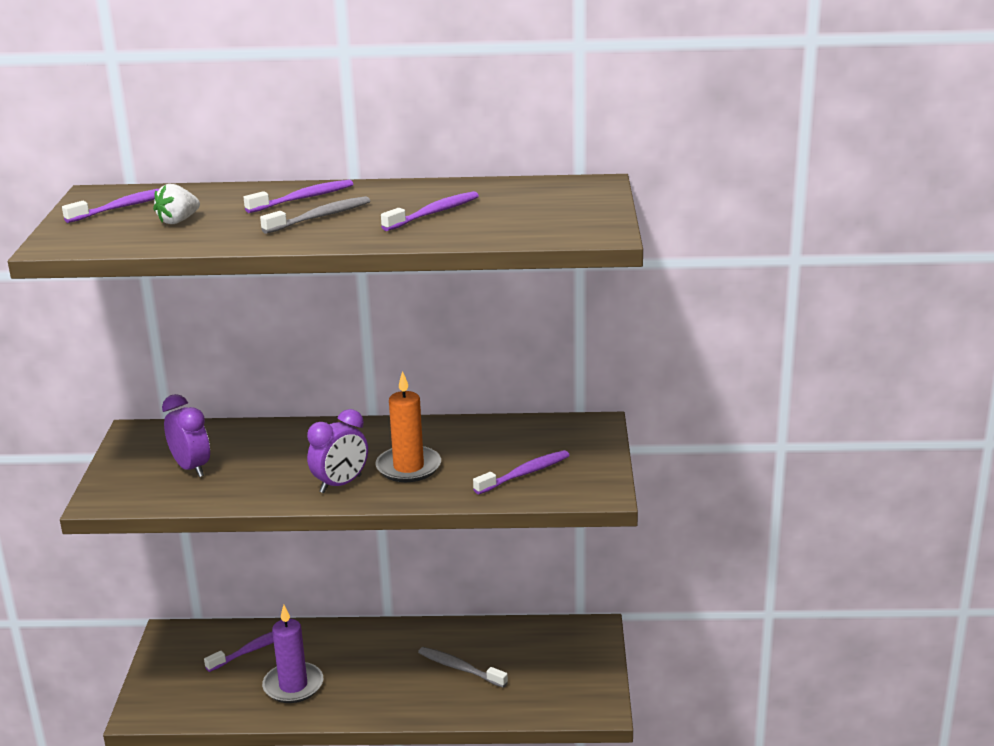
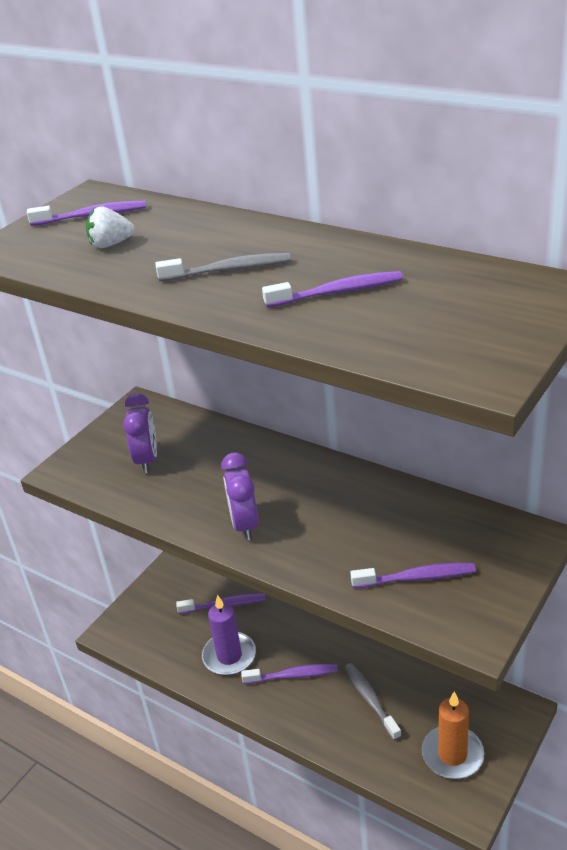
camera: 35 degrees right, 10 degrees up
(303, 199) = (241, 240): purple toothbrush -> purple toothbrush (293, 675)
(340, 484) = (245, 525): purple clock -> purple clock turned 90 degrees clockwise
(408, 467) = (316, 526): orange candle -> orange candle (452, 754)

